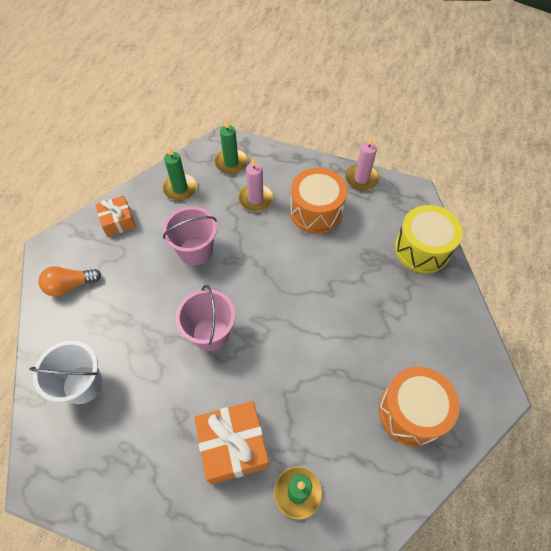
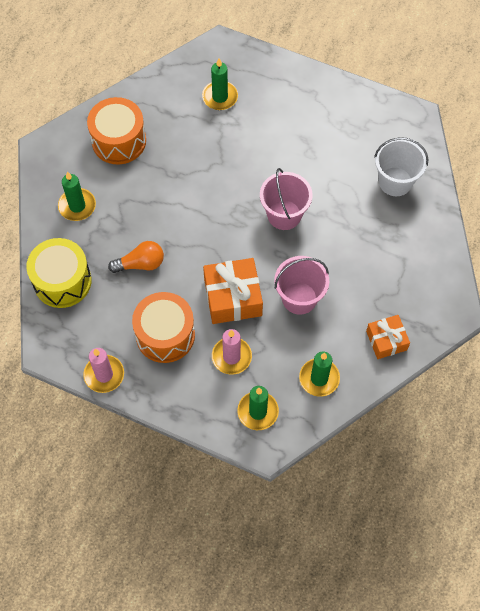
camera: 175 degrees left, 5 degrees up
(70, 285) = (424, 271): orange light bulb -> orange light bulb (140, 264)
(233, 445) = (267, 129): orange gift -> orange gift (233, 297)
(433, 325) = (77, 206): none -> green candle

